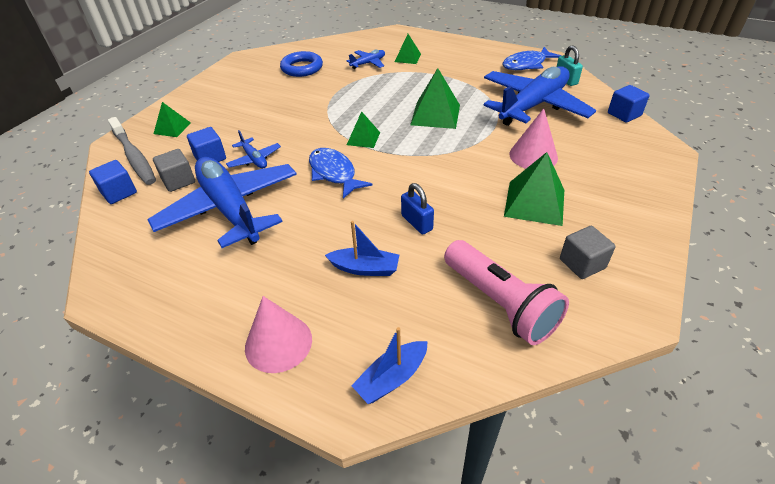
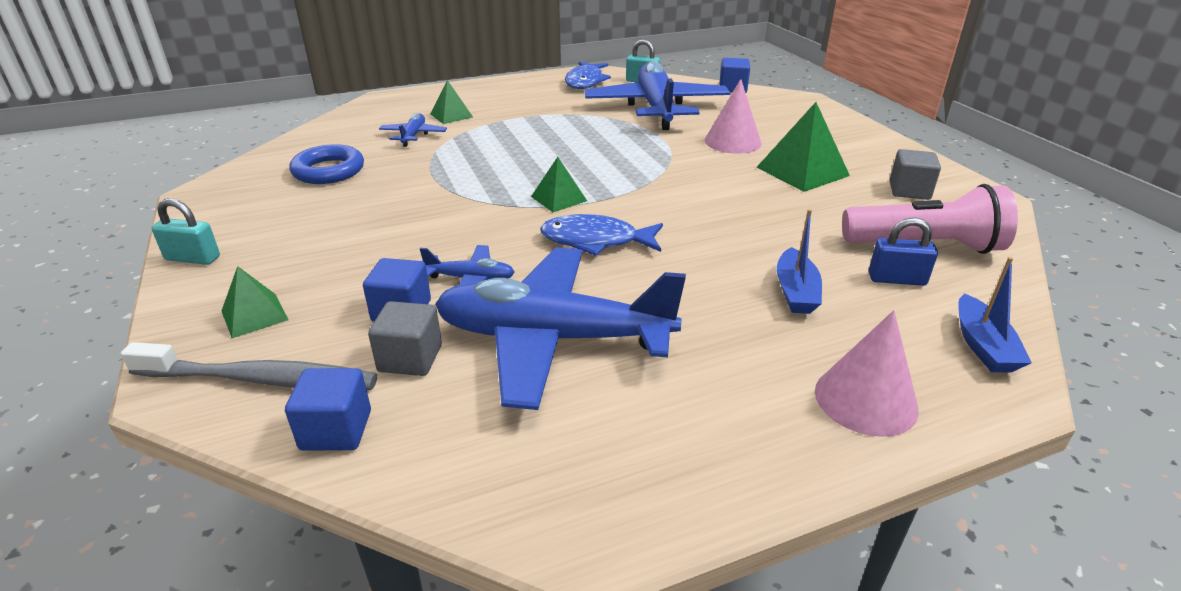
camera: 50 degrees left, 10 degrees down
(195, 90) = (193, 258): none -> turquoise padlock
(365, 268) = (795, 292): blue boat -> blue boat turned 135 degrees clockwise
(417, 222) = (756, 233): blue padlock -> blue padlock (896, 279)
(435, 114) = (587, 148): green pyramid -> none

